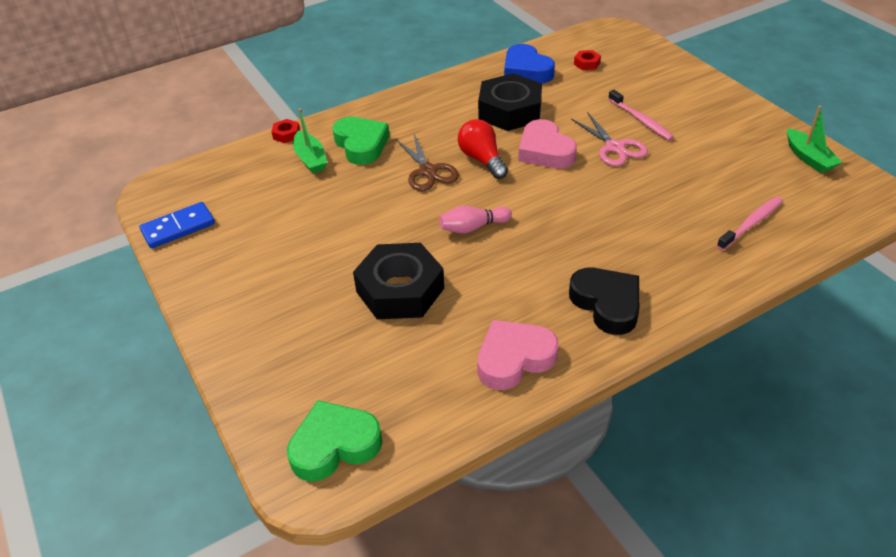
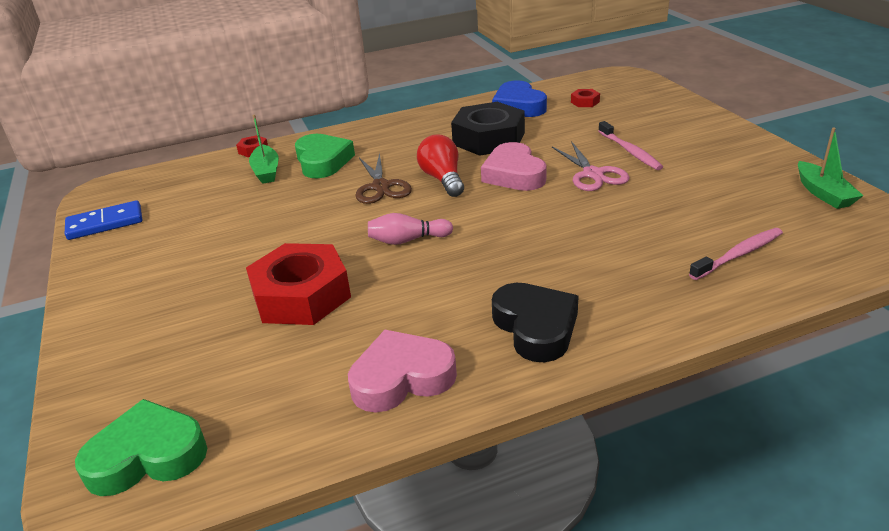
camera: 10 degrees right, 10 degrees down
(400, 290) = (301, 295): black nut -> red nut

